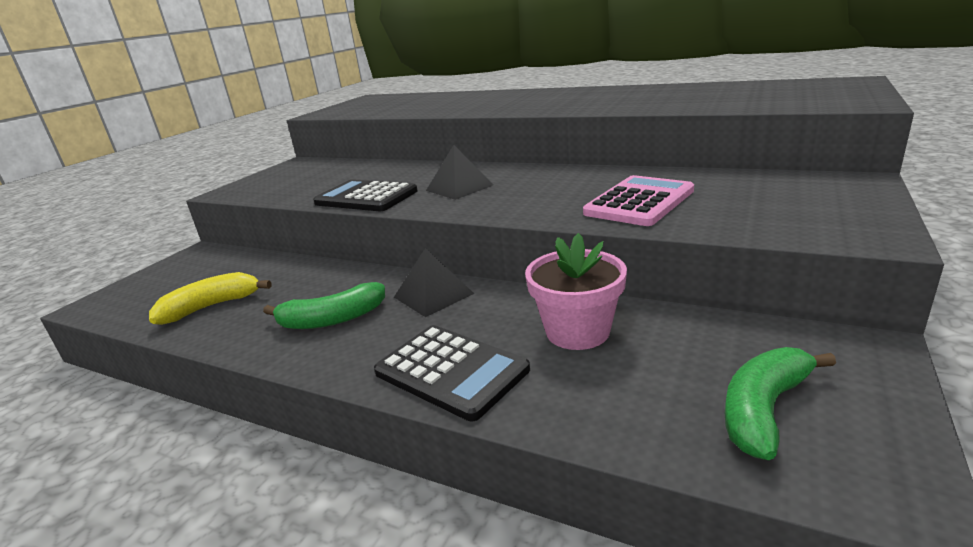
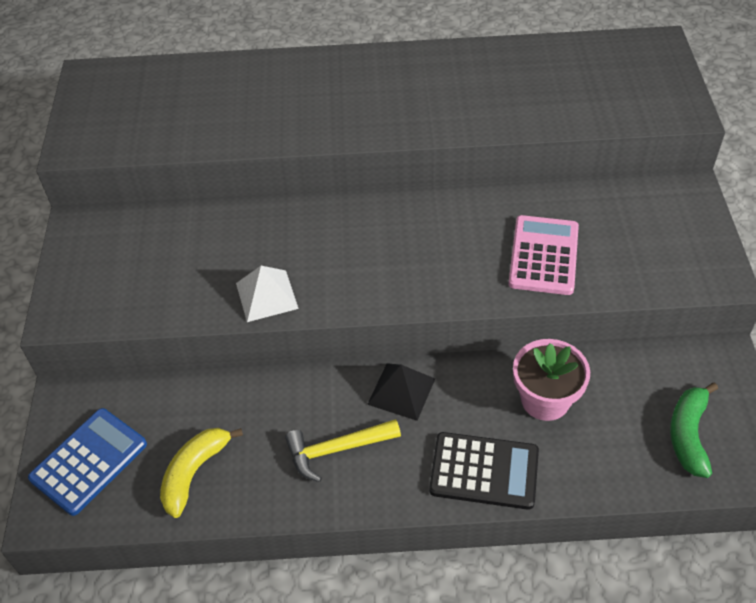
camera: 30 degrees left, 25 degrees up
(160, 284) = (89, 461): none -> blue calculator
(332, 319) = (337, 449): green banana -> yellow hammer
(366, 197) = (267, 295): black calculator -> white pyramid
(459, 188) = (356, 257): black pyramid -> none

